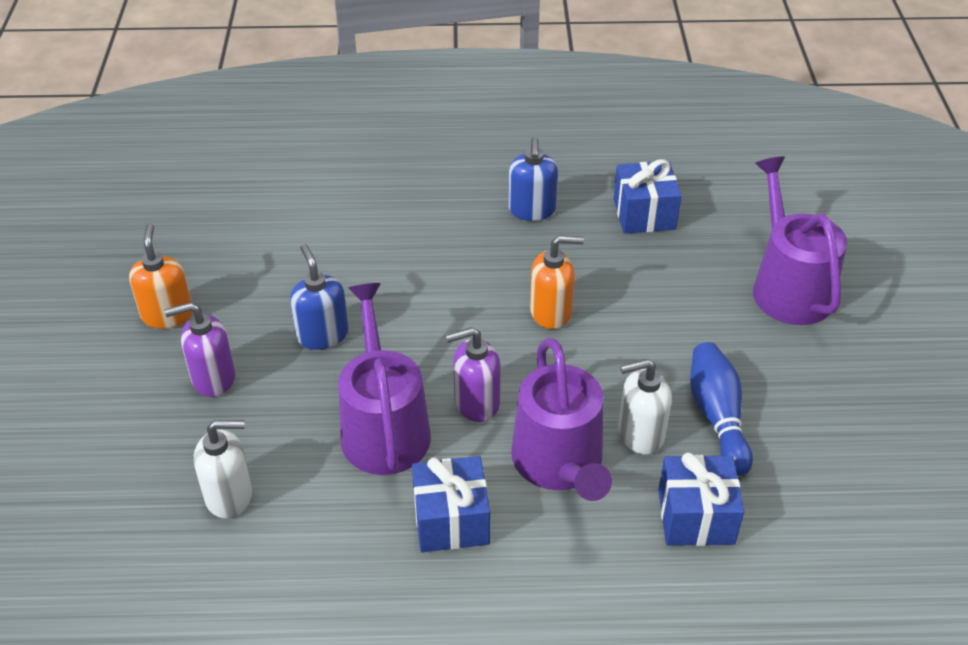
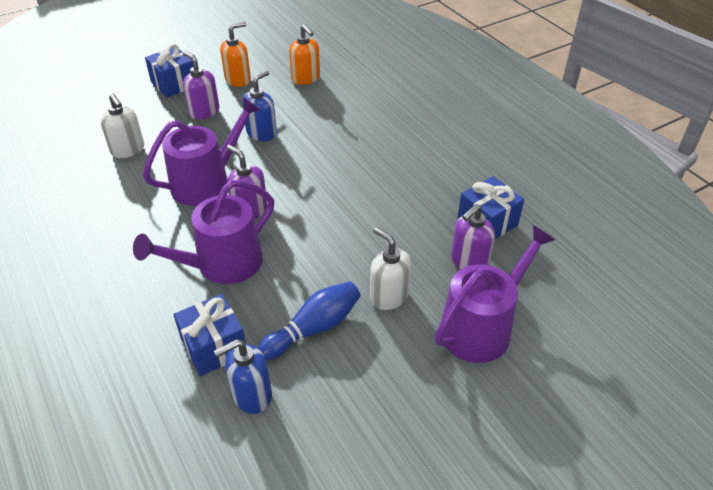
camera: 60 degrees right, 0 degrees up
(451, 520) = (152, 235): blue gift -> blue gift (174, 84)
(532, 210) = (439, 170): blue soap dispenser -> blue soap dispenser (251, 395)
(551, 312) = (351, 213): orange soap dispenser -> orange soap dispenser (306, 78)
(640, 434) = (271, 293): white soap dispenser -> white soap dispenser (388, 296)
(693, 254) = (469, 261): none -> purple soap dispenser

